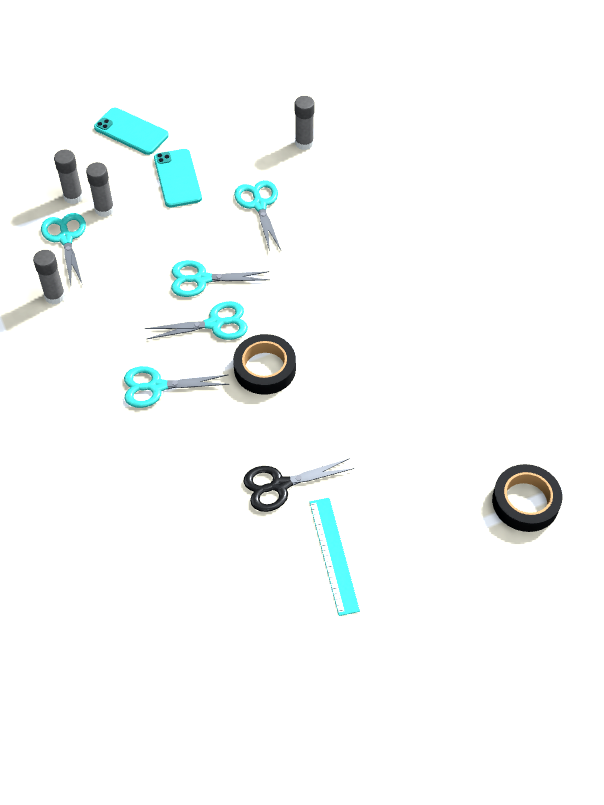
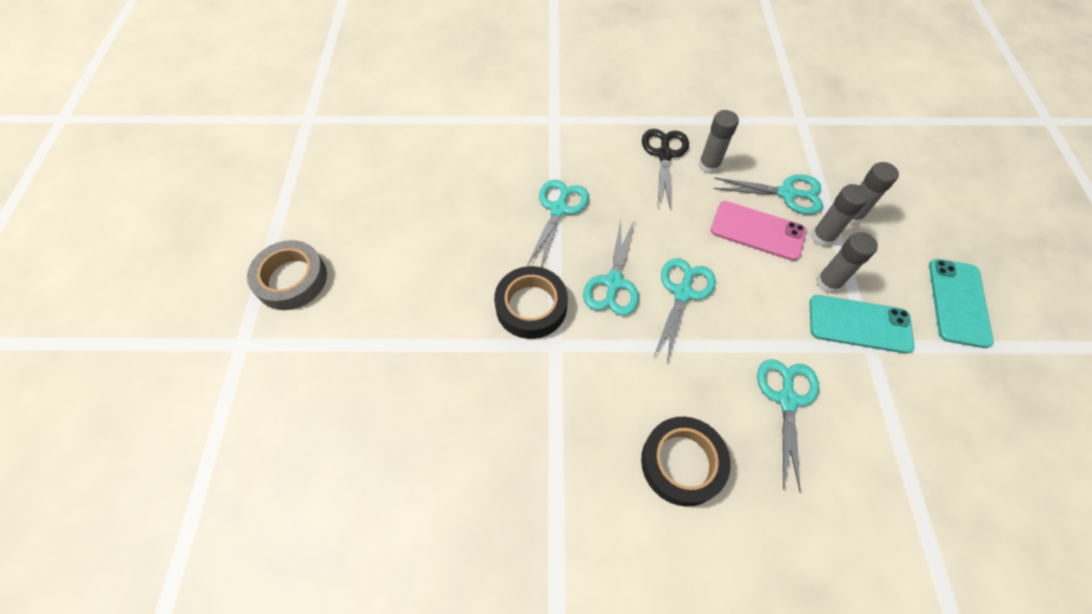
camera: 115 degrees right, 5 degrees up
(116, 248) = (757, 231): none -> pink phone
(131, 131) = (958, 302): turquoise phone -> turquoise phone turned 45 degrees counterclockwise
(259, 205) = (787, 399): turquoise scissors -> turquoise scissors turned 90 degrees counterclockwise
(280, 485) = (390, 266): black scissors -> black scissors (664, 154)
(304, 143) = (903, 514): grey glue stick -> grey glue stick (828, 283)
(333, 555) = (291, 279): turquoise ruler -> grey tape
(525, 502) = (199, 496): black tape -> black tape (682, 463)

